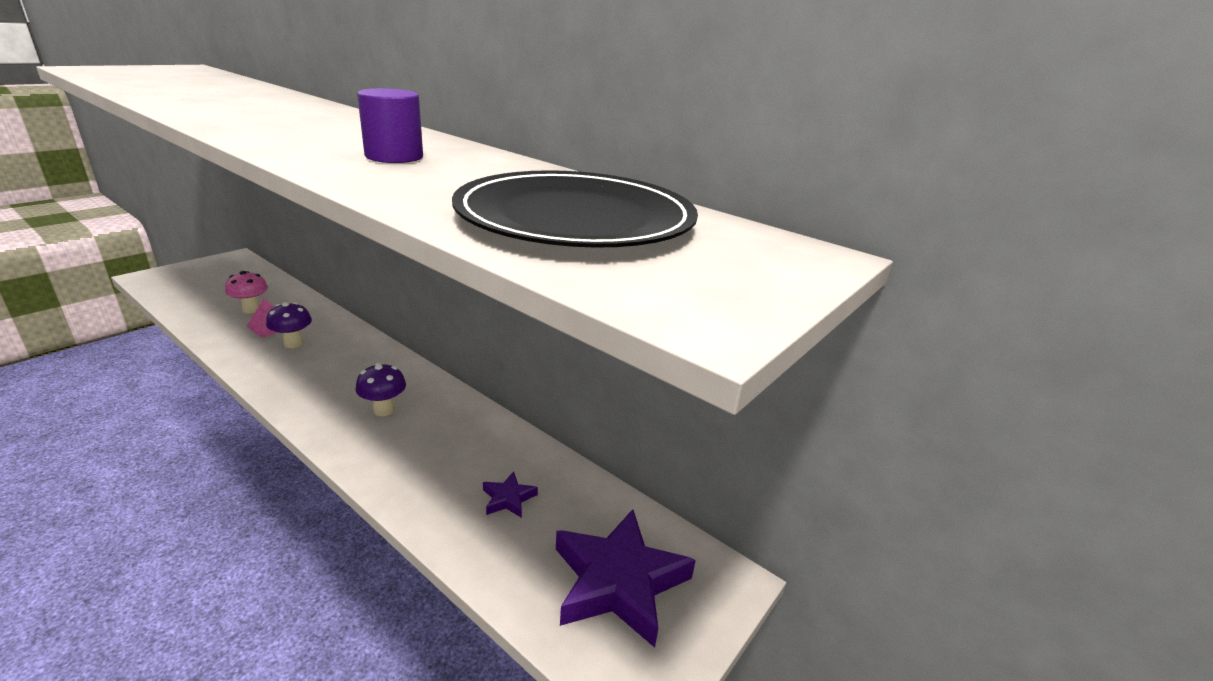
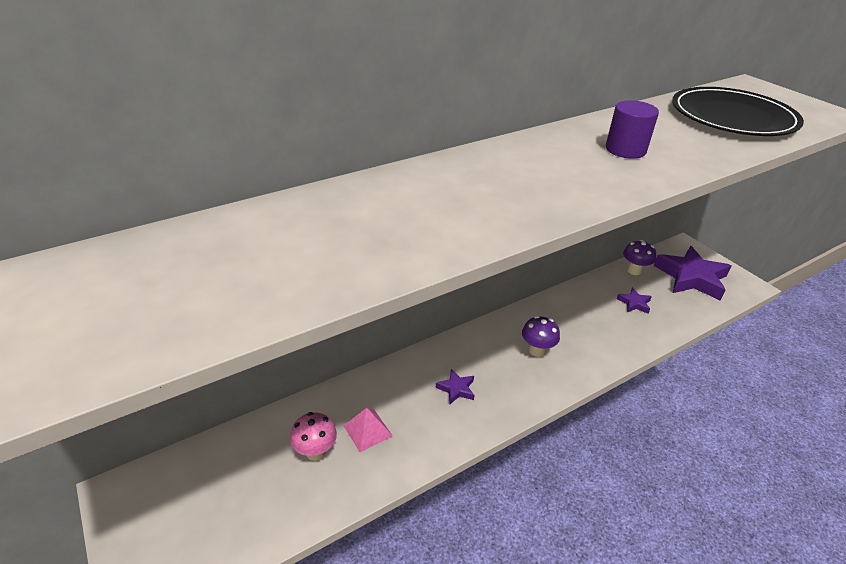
camera: 70 degrees left, 10 degrees up
(293, 343) = (412, 409): purple mushroom -> purple mushroom (634, 271)
(320, 363) = (456, 389): none -> purple star

